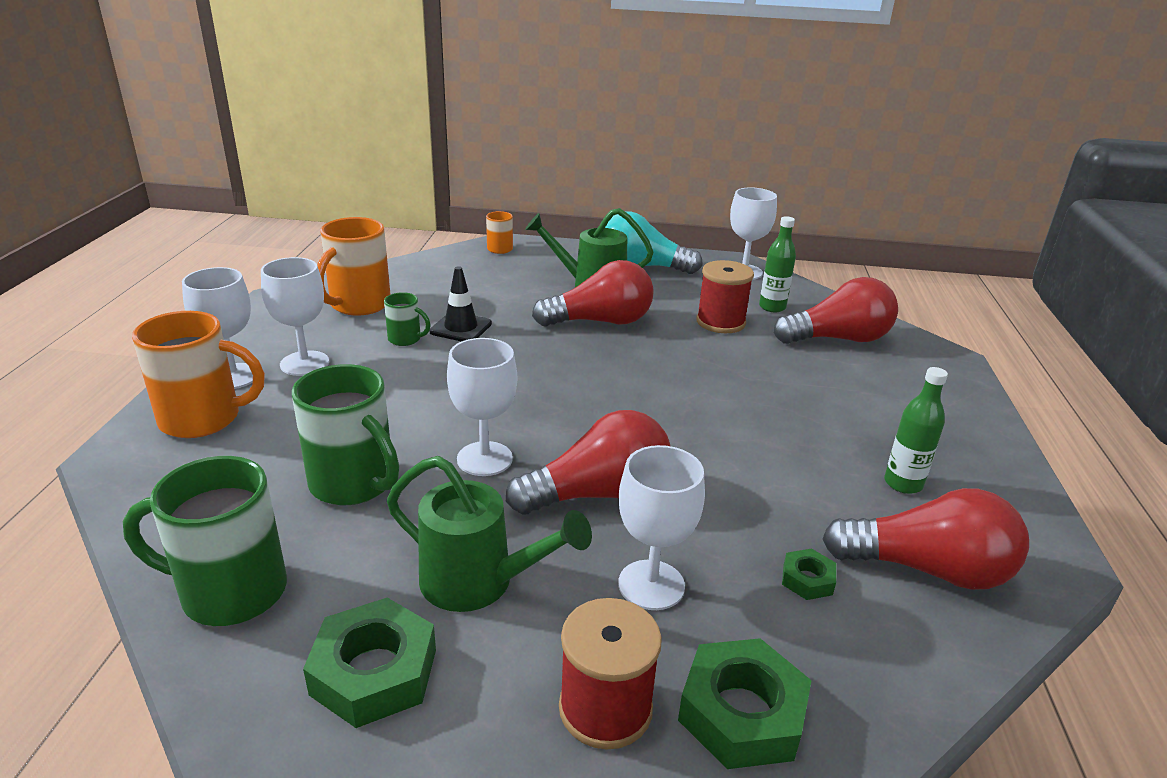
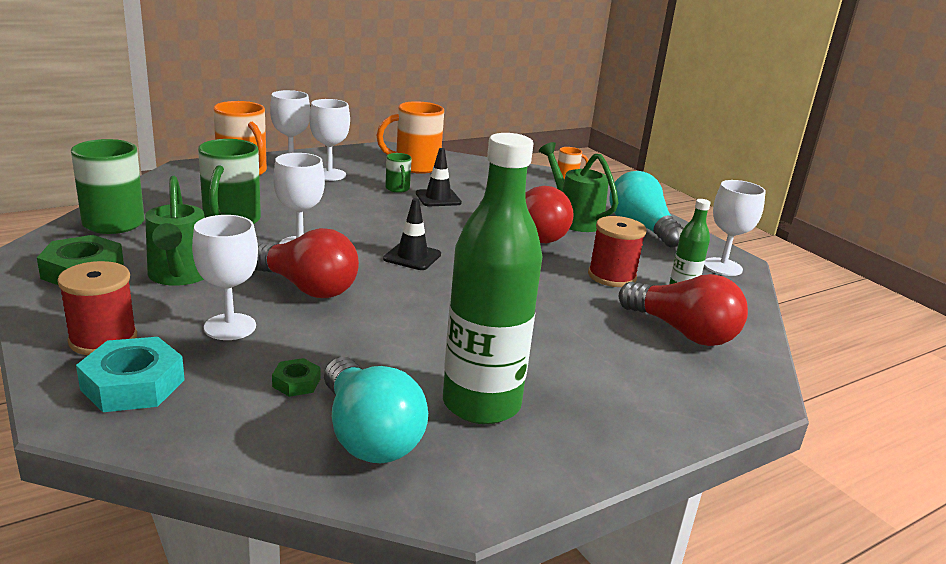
camera: 50 degrees right, 5 degrees down
(587, 400) = (412, 257): none -> black traffic cone
(741, 713) = (133, 384): green nut -> turquoise nut
(903, 484) = (481, 404): green bottle -> green bottle, size x2.10
(927, 569) = (368, 434): red light bulb -> turquoise light bulb

